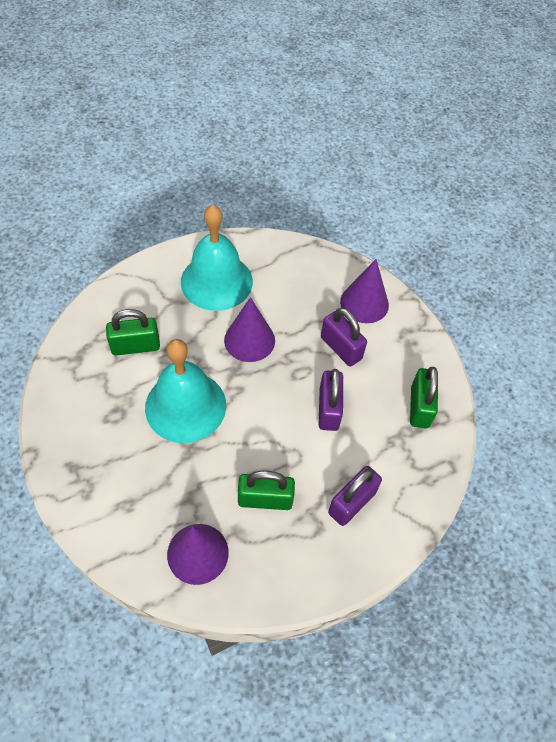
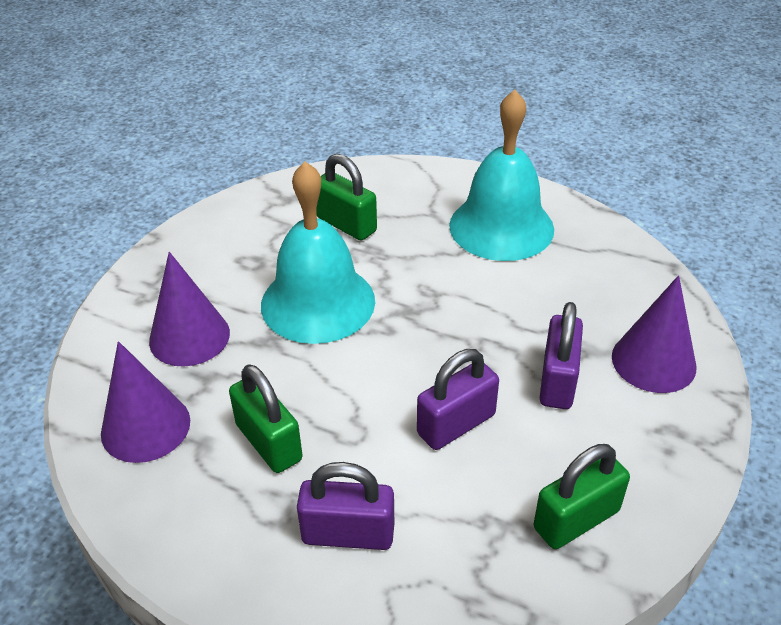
camera: 55 degrees right, 15 degrees down
(249, 340) = (462, 297): purple cone -> purple cone (189, 337)

